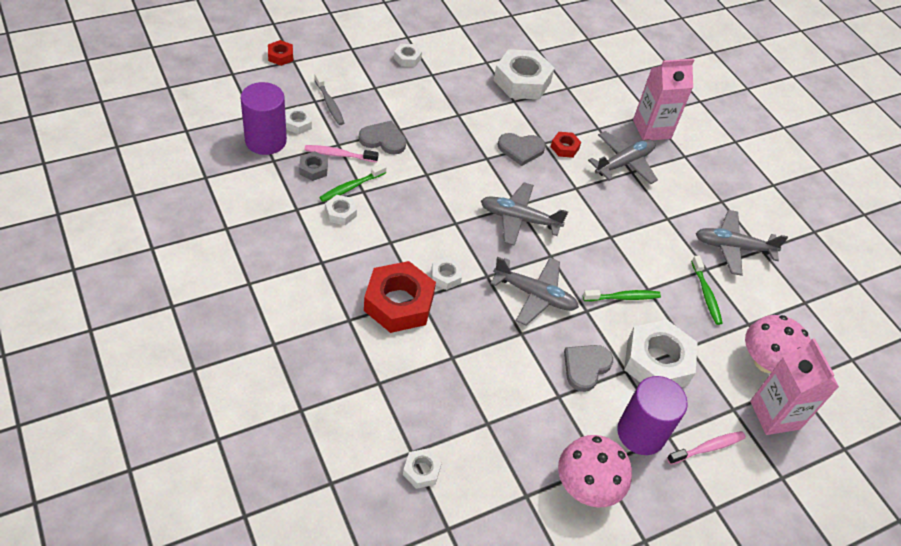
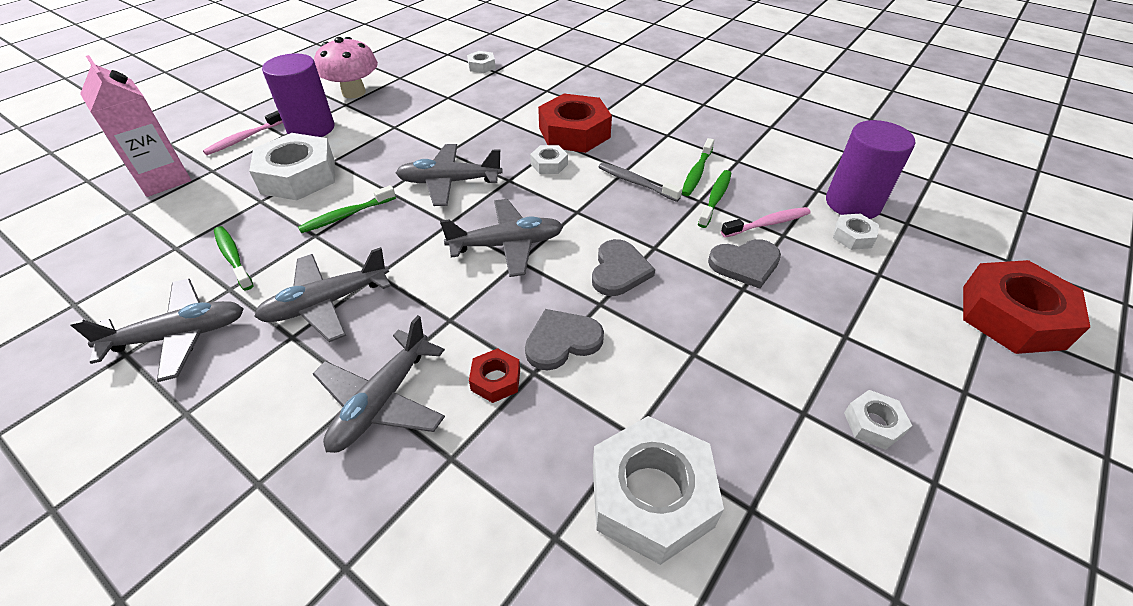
camera: 160 degrees right, 5 degrees down
(280, 56) = (1012, 316): red nut -> red nut, size x2.11
(313, 169) = (771, 198): grey nut -> none
(329, 104) = (859, 279): grey toothbrush -> grey toothbrush (636, 183)
(340, 213) = (696, 173): white nut -> green toothbrush
(585, 367) = (374, 150): grey heart -> grey heart (619, 270)
(645, 230) = (327, 303): none -> grey plane
(651, 129) = (337, 519): pink carton -> none
(765, 362) = (161, 218): pink mushroom -> none

